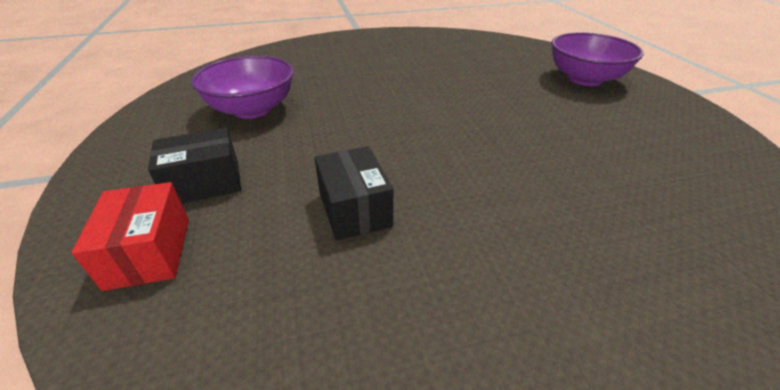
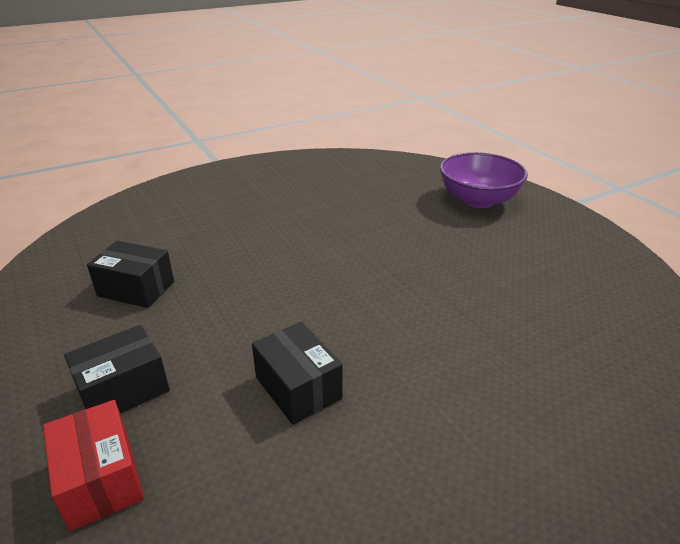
camera: 15 degrees left, 5 degrees down
(252, 109) = (136, 289): purple bowl -> black box

